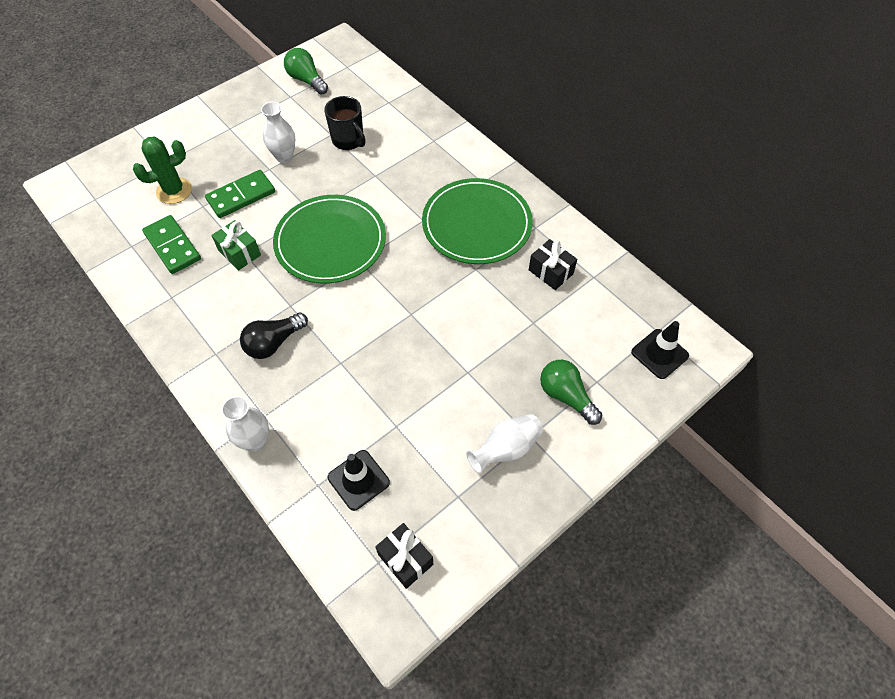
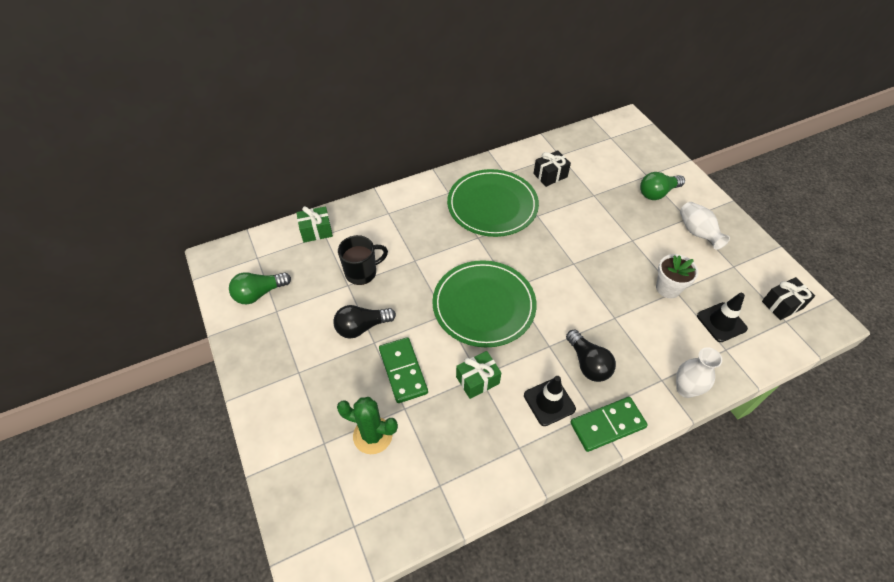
camera: 75 degrees left, 5 degrees down
(173, 246) = (452, 442): green domino -> green domino (607, 425)
(174, 191) = (372, 435): green cactus -> green cactus turned 60 degrees counterclockwise
(284, 156) = (362, 327): white vase -> black light bulb
(391, 95) = (316, 231): none -> green gift
(398, 416) = (668, 288): none -> white flower pot
(659, 354) = (629, 141): black traffic cone -> black traffic cone (549, 402)

